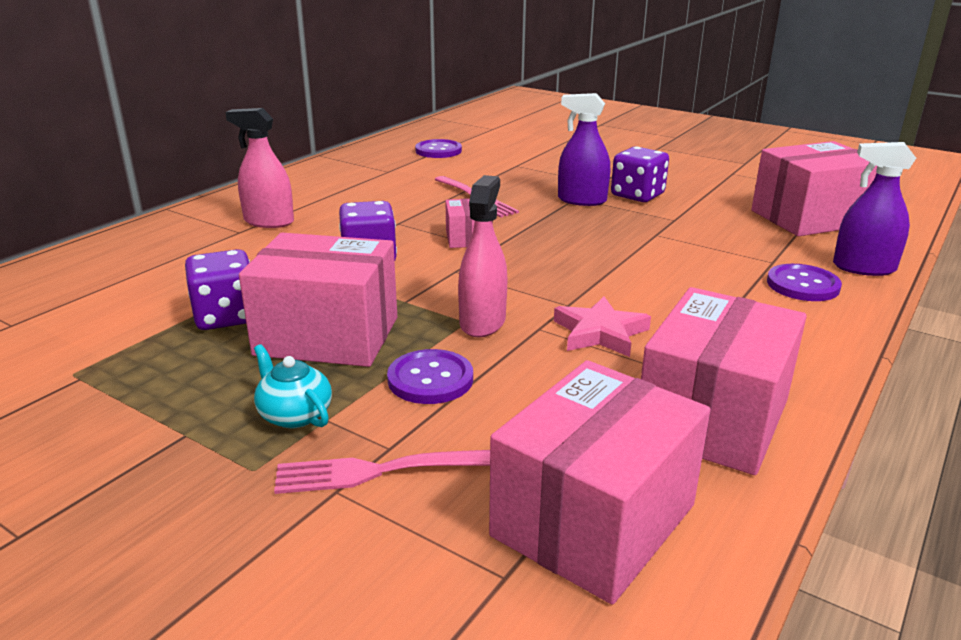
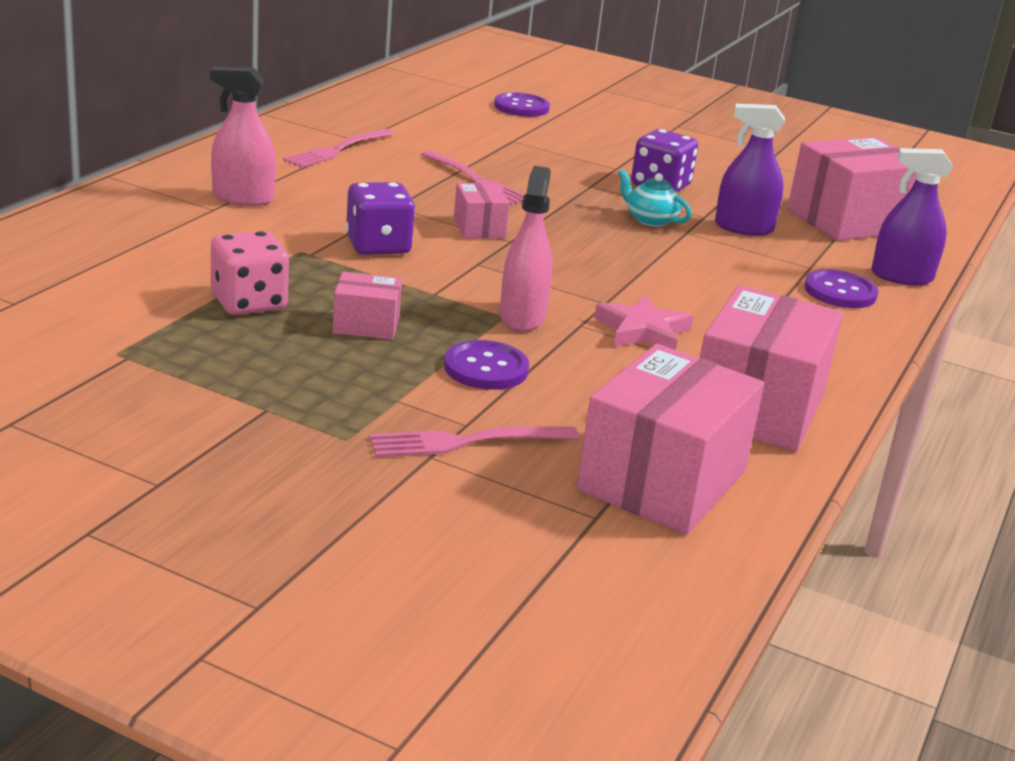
camera: 10 degrees left, 0 degrees up
(226, 316) = (249, 302): purple dice -> pink dice
(294, 415) = (365, 395): turquoise teapot -> turquoise teapot (650, 220)
(327, 336) = (366, 325): pink box -> pink box, size x0.49
(366, 179) = (337, 150): none -> pink fork
(438, 151) = (412, 115): purple button -> purple button (521, 107)
(582, 200) = (598, 189): purple spray bottle -> purple spray bottle (743, 228)

